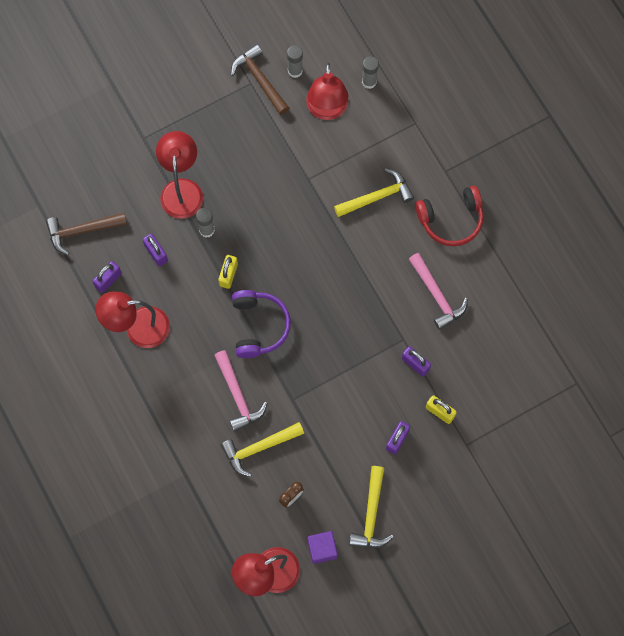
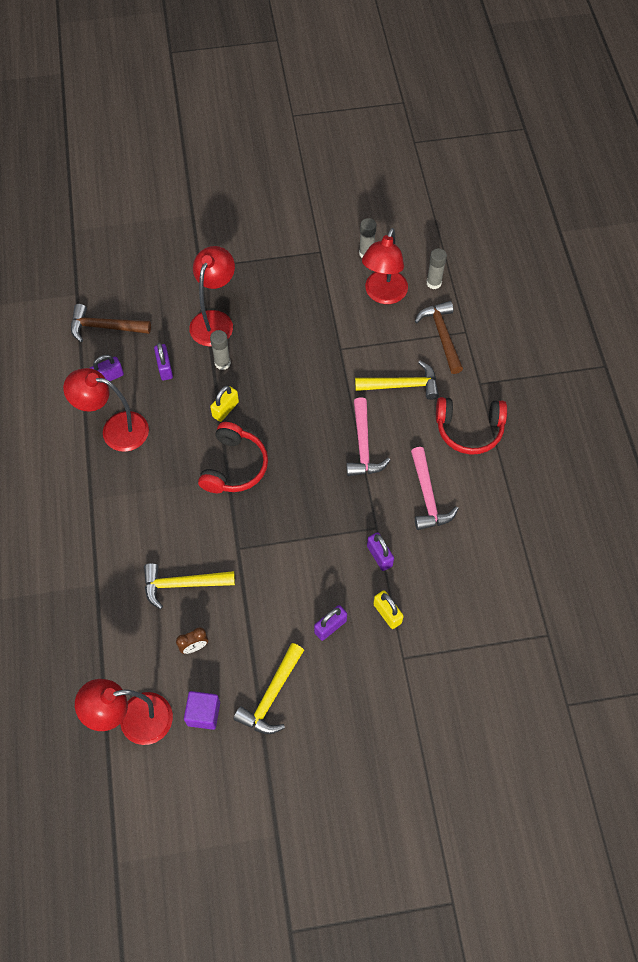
camera: 20 degrees right, 10 degrees down
(238, 396) = (184, 525): pink hammer -> pink hammer (363, 446)
(258, 326) = (234, 466): purple headphones -> red headphones
(259, 79) = (329, 251): brown hammer -> brown hammer (442, 335)

